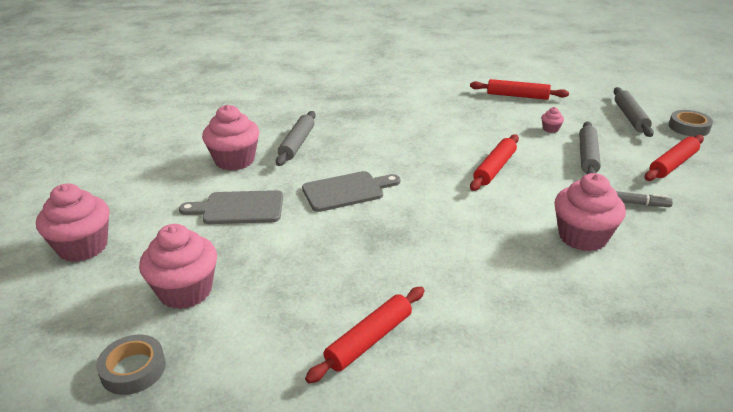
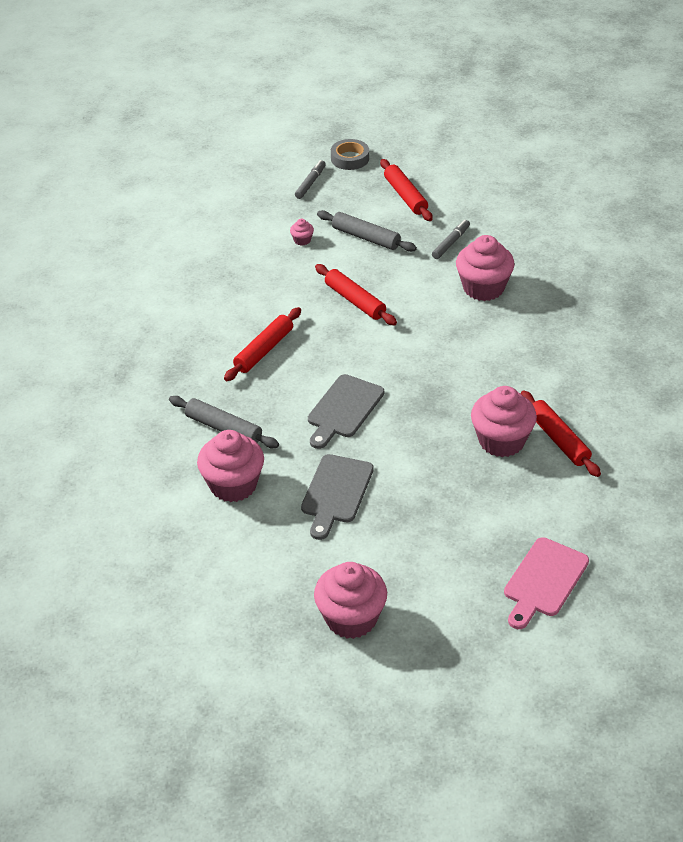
camera: 70 degrees left, 10 degrees up
(133, 369) = (544, 580): grey tape -> pink cutting board
(185, 291) = (456, 542): pink cupcake -> pink cupcake (501, 441)
(346, 191) = (343, 409): grey cutting board -> grey cutting board turned 150 degrees counterclockwise
(517, 96) = (216, 236): red rolling pin -> red rolling pin (264, 350)
(630, 117) = (310, 183): grey rolling pin -> grey marker

